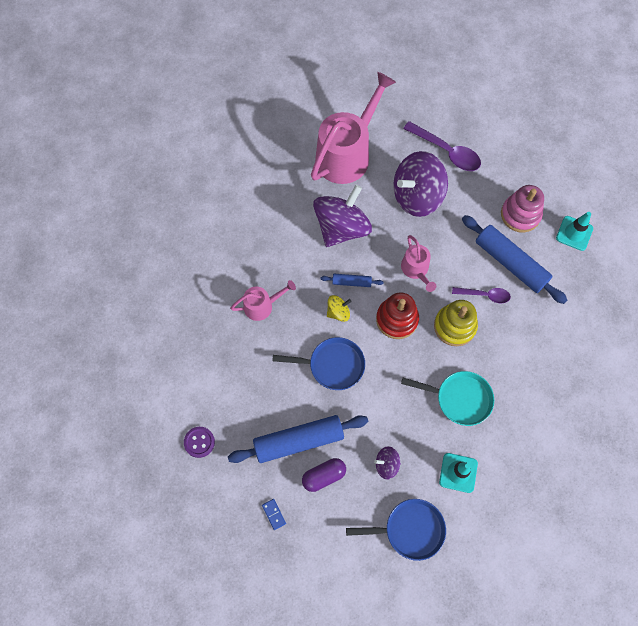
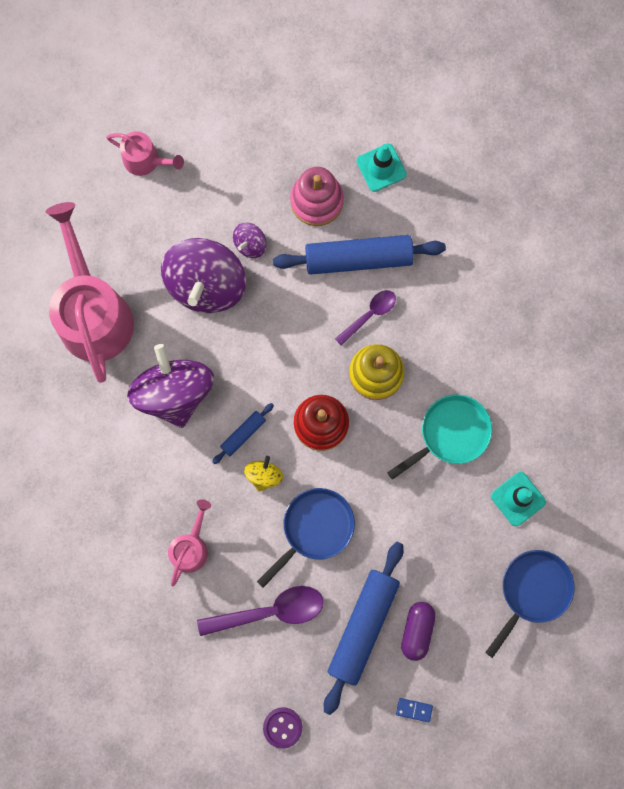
camera: 50 degrees left, 10 degrees up
(386, 464) = (455, 560): purple spinning top -> purple spinning top (250, 244)
(416, 270) = (286, 358): pink watering can -> pink watering can (146, 160)
(447, 151) = (183, 208): purple spoon -> purple spoon (270, 611)

